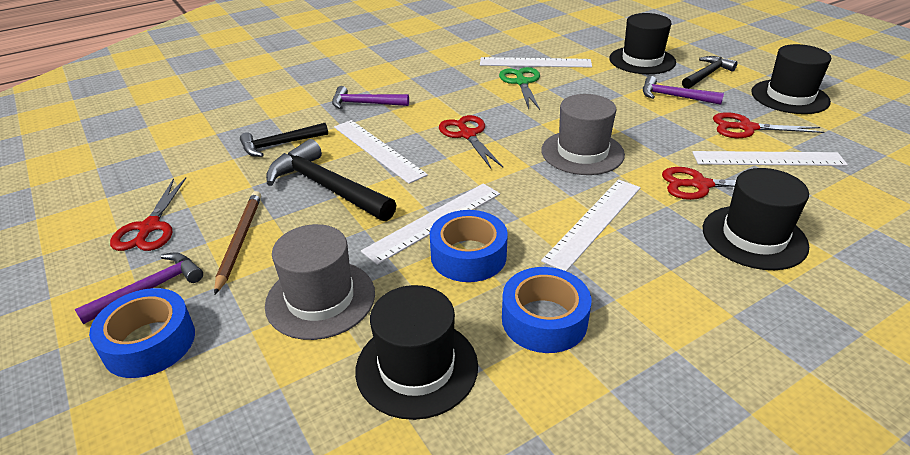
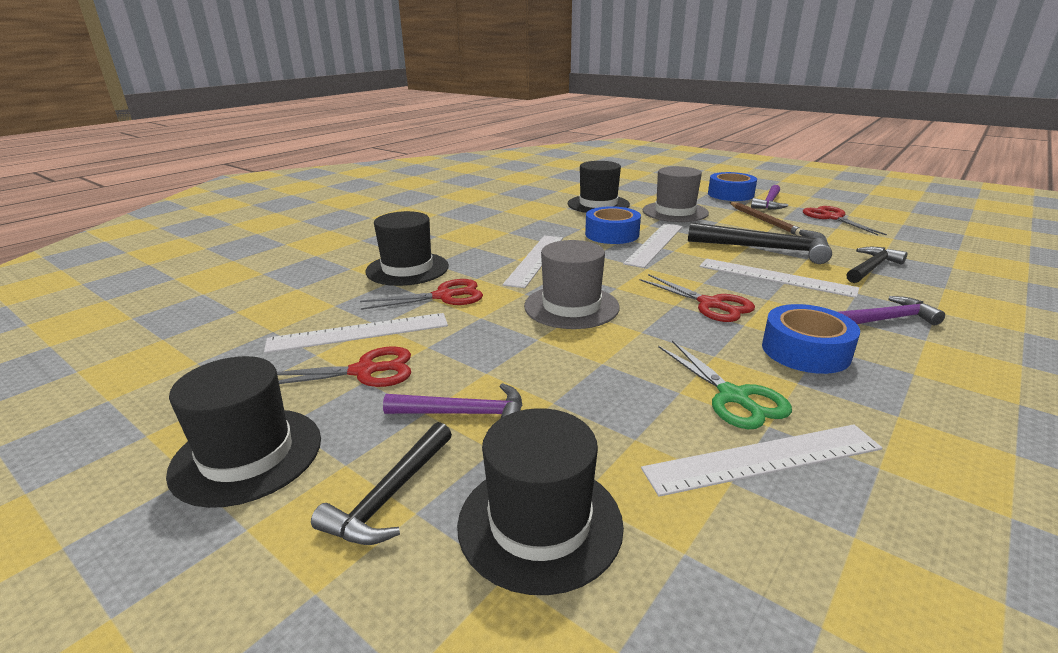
camera: 160 degrees right, 10 degrees down
(544, 320) = (546, 221): blue tape -> blue tape (805, 351)

